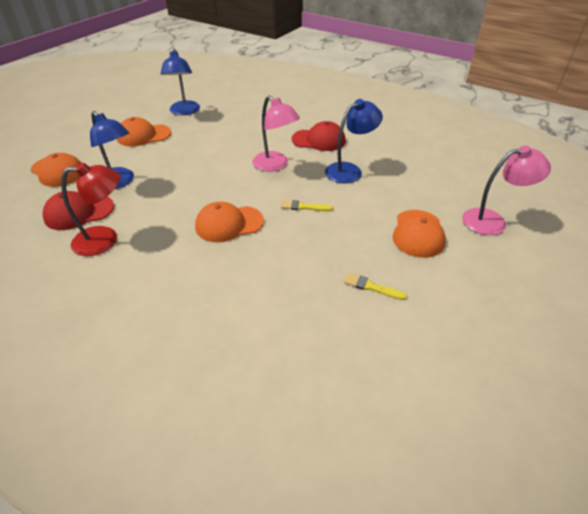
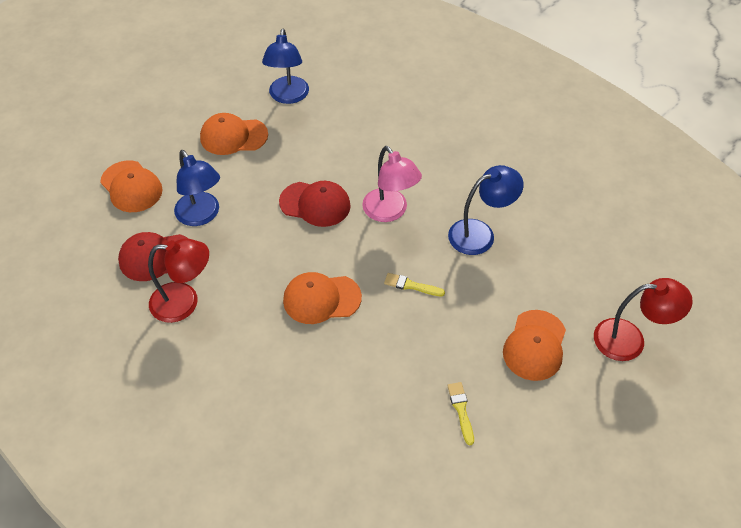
camera: 10 degrees right, 10 degrees up
(319, 140) = (453, 174): red cap -> red cap (315, 204)
(371, 287) = (461, 410): yellow brush -> yellow brush turned 45 degrees clockwise
(492, 221) = (630, 340): pink lamp -> red lamp

